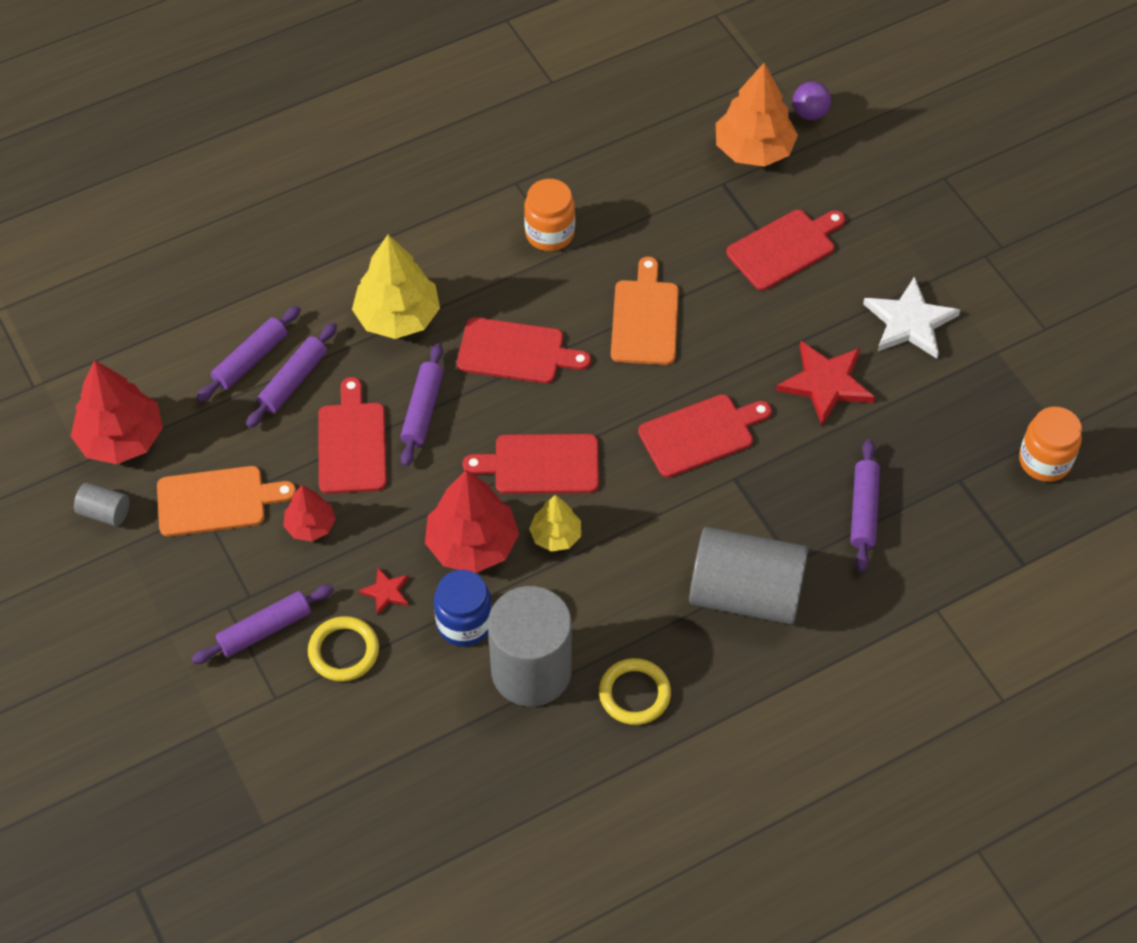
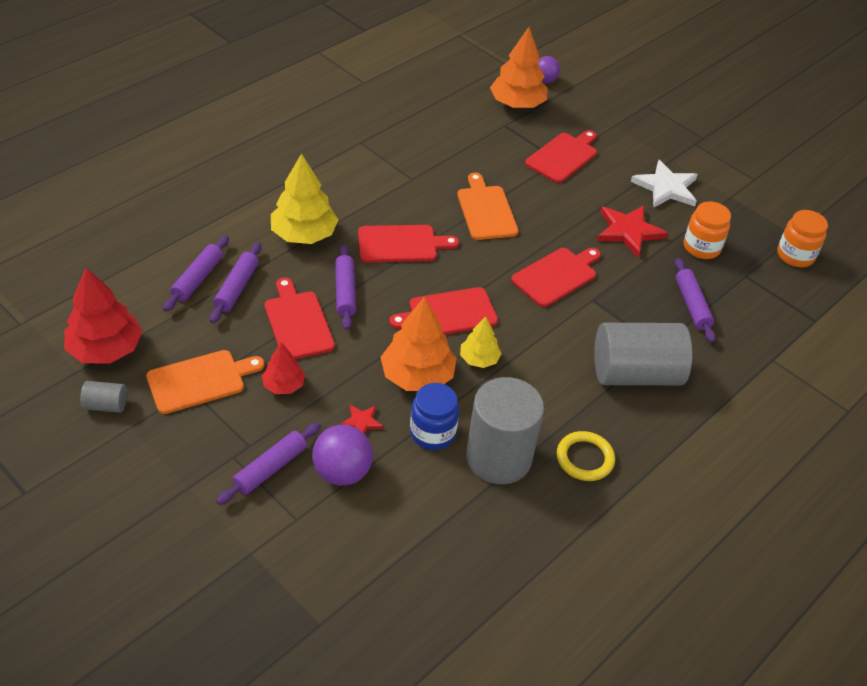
camera: 20 degrees left, 10 degrees down
(344, 651) = (342, 472): yellow ring -> purple ball
(472, 544) = (417, 376): red tree -> orange tree
(549, 233) = (397, 169): orange jar -> orange jar (701, 247)

